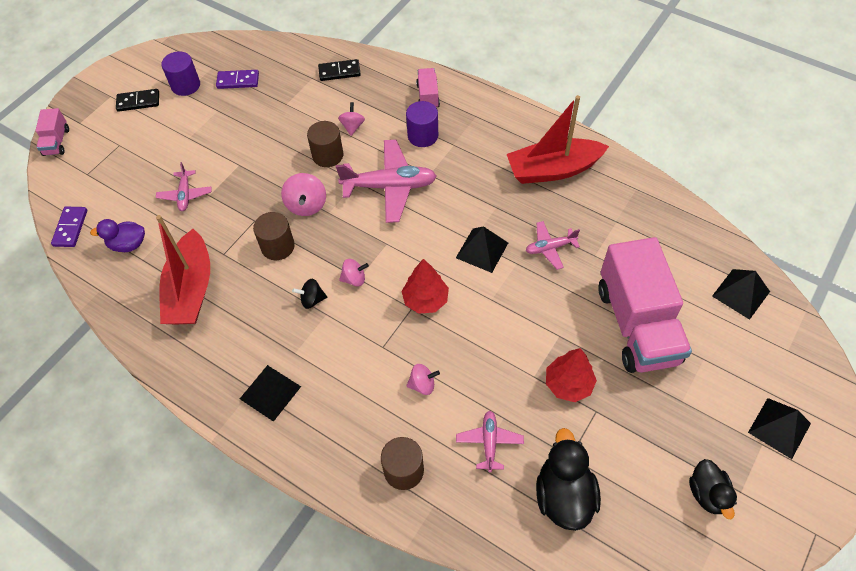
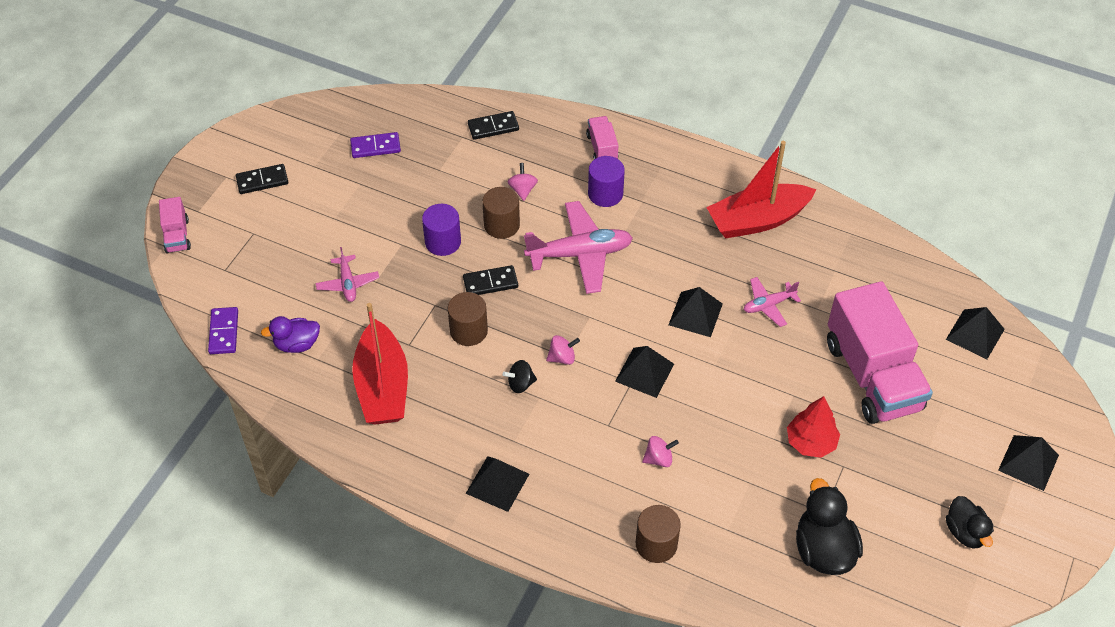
camera: 10 degrees left, 5 degrees down
(186, 85) = (314, 157): purple cylinder -> purple cylinder (443, 242)
(306, 205) = (490, 283): pink spinning top -> black domino
(425, 300) = (644, 372): red tree -> black pyramid
(489, 442) = (739, 508): pink plane -> none

